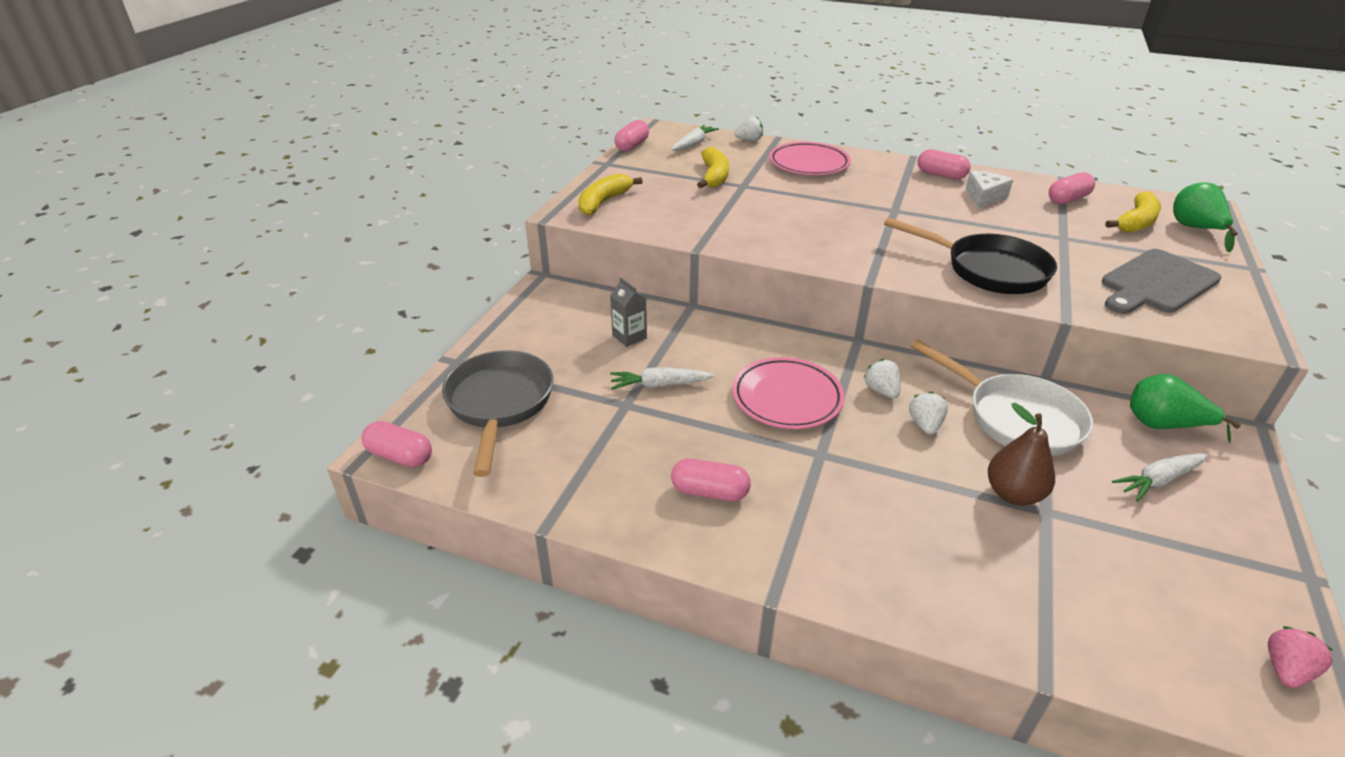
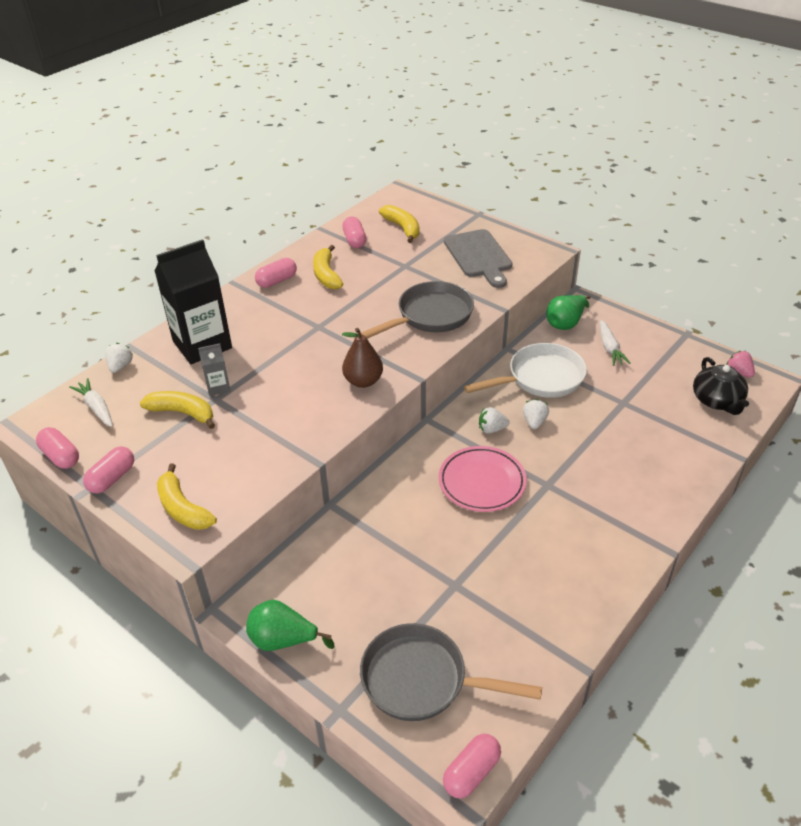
camera: 70 degrees left, 5 degrees up
(629, 337) = (359, 560): grey carton -> grey carton (218, 387)
(660, 385) = (438, 555): white carrot -> none
(709, 492) = (571, 557): pink capsule -> pink capsule (112, 478)
(809, 164) = (202, 344): pink plate -> black carton
(925, 425) = (534, 422): white strawberry -> white strawberry turned 75 degrees clockwise
(984, 197) = (326, 275): white cheese -> yellow banana
(988, 270) = (430, 316): black pan -> grey pan
(1013, 494) = (607, 410): brown pear -> brown pear (363, 381)
(1167, 638) = (717, 401): none -> black teapot
(1195, 229) = (424, 211): green pear -> green pear (283, 640)

